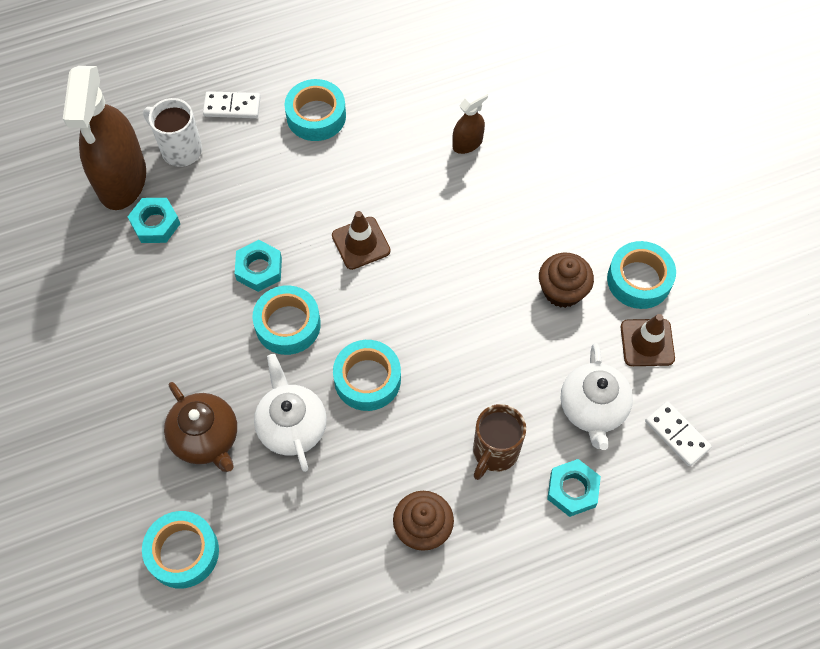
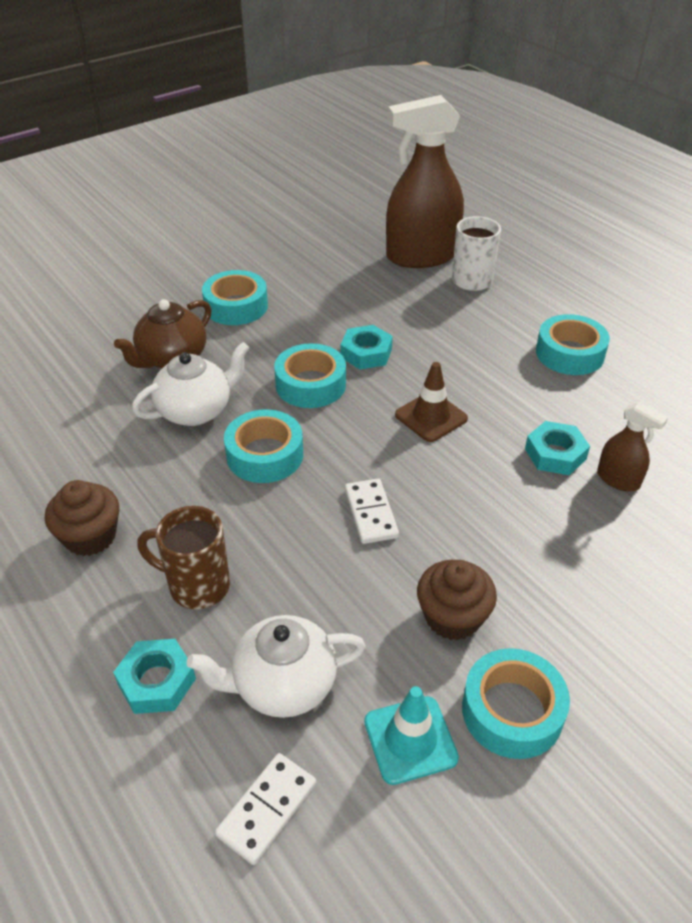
camera: 75 degrees right, 20 degrees down
(155, 224) = (385, 283): turquoise nut -> turquoise nut (555, 454)
(183, 552) = (54, 369): turquoise tape -> turquoise tape (236, 306)
(232, 106) = (541, 298): white domino -> white domino (371, 513)
(647, 342) = (410, 740): brown traffic cone -> turquoise traffic cone

